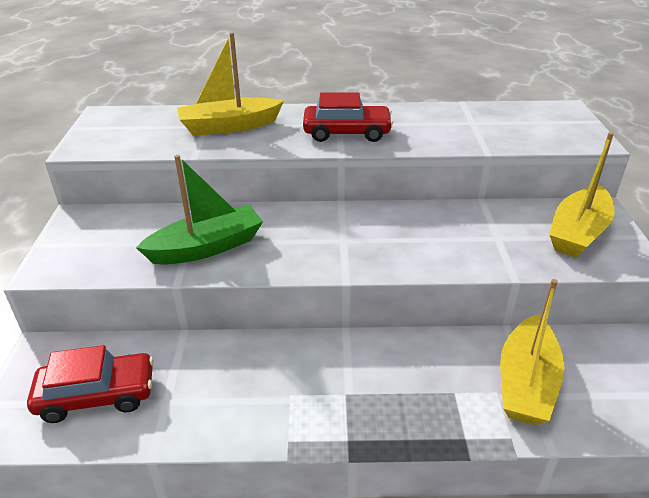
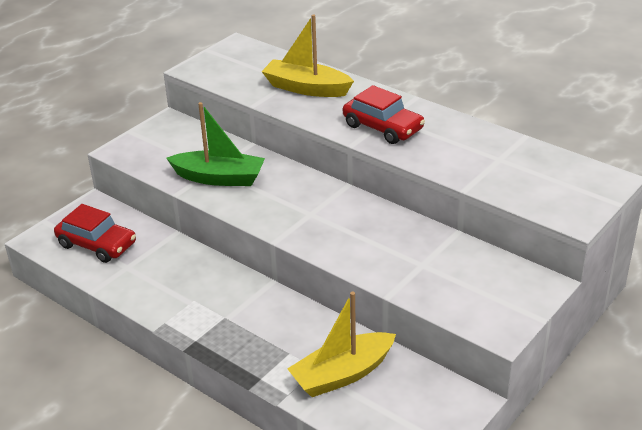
camera: 40 degrees right, 0 degrees up
(578, 233) = (491, 291): yellow boat -> none

